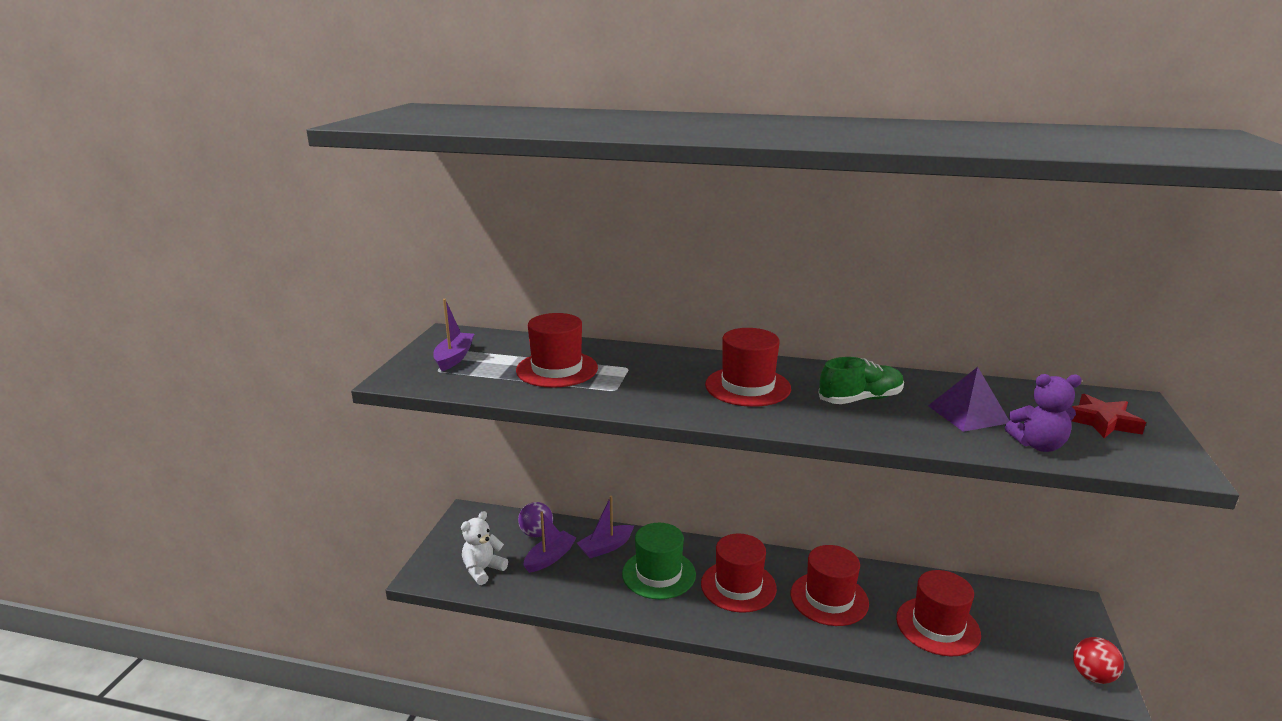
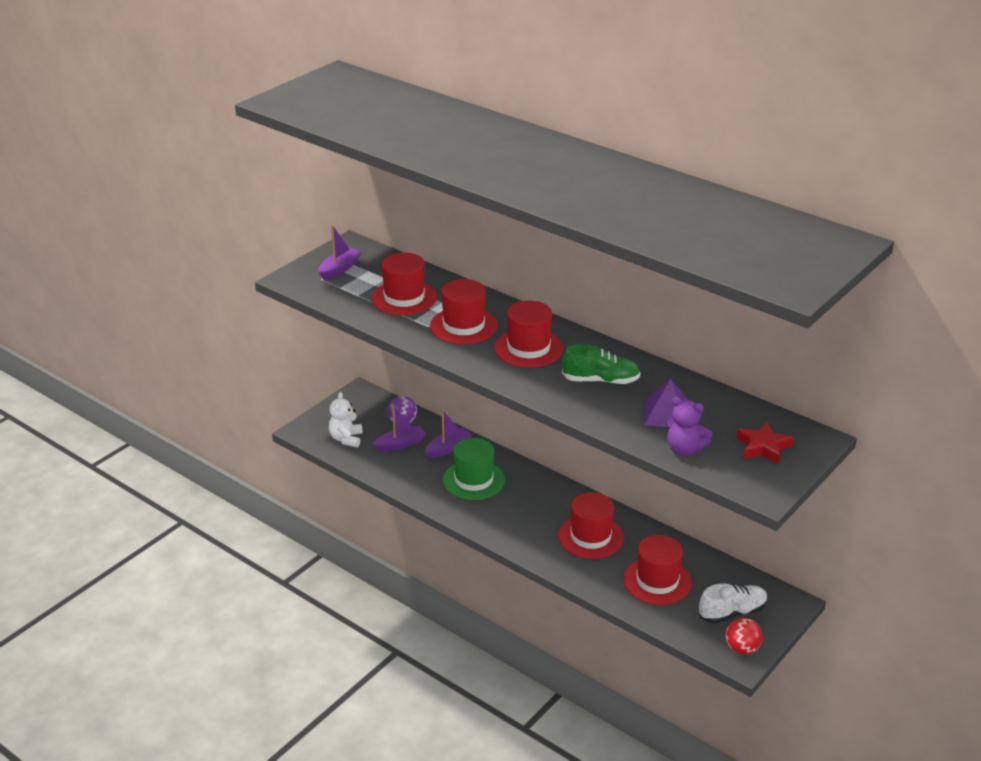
camera: 25 degrees right, 10 degrees up
(483, 570) = (346, 439): white teddy bear -> white teddy bear turned 60 degrees counterclockwise
(605, 547) = (448, 448): purple boat -> purple boat turned 150 degrees clockwise
(738, 586) = (527, 507): red hat -> red hat (463, 326)
(1039, 636) = (732, 612): none -> white shoe

